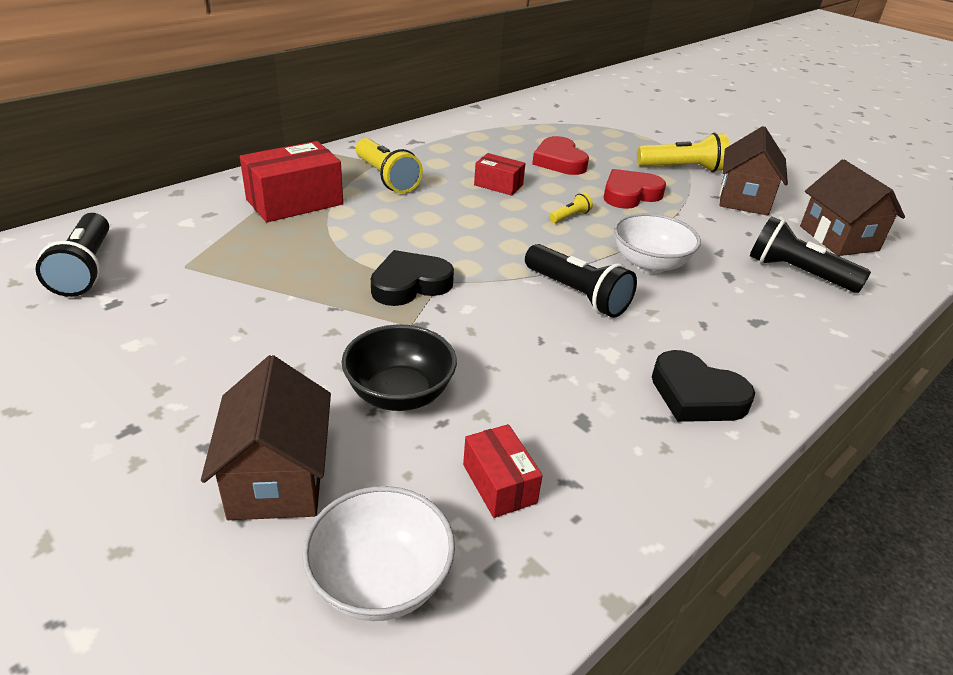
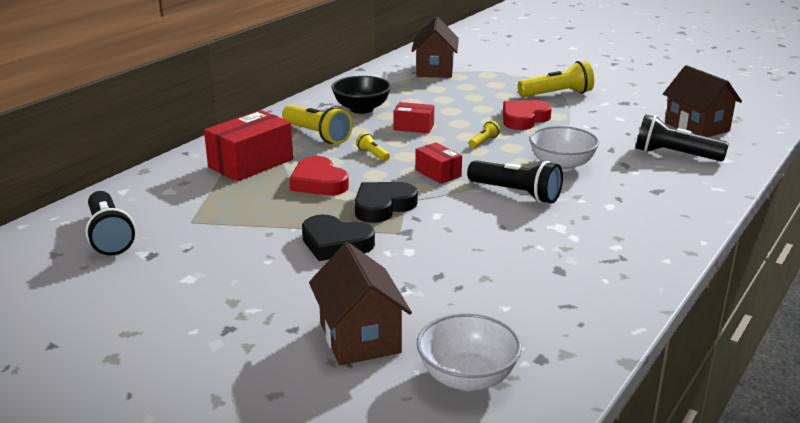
camera: 10 degrees left, 10 degrees down
(399, 394) = (417, 275): black bowl -> black bowl (361, 109)
(434, 213) = (373, 154): none -> yellow flashlight
(499, 483) = (518, 314): red box -> red box (438, 173)
(559, 161) = (454, 102): red heart -> red heart (318, 182)
(696, 395) = (632, 242): black heart -> black heart (335, 243)
(744, 199) = (614, 110): brown house -> brown house (434, 70)

